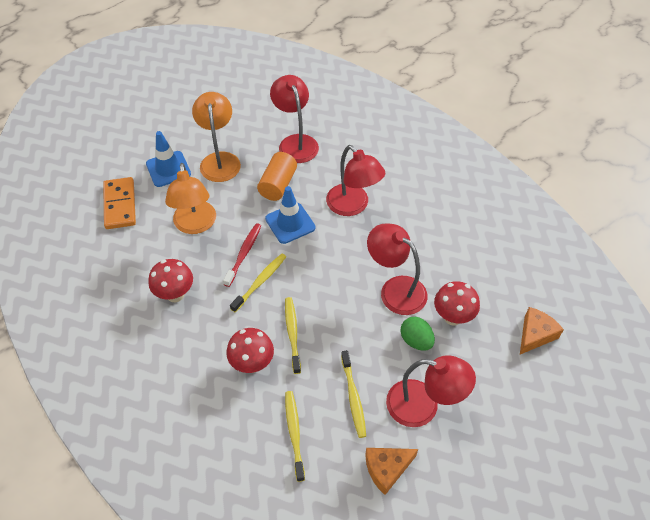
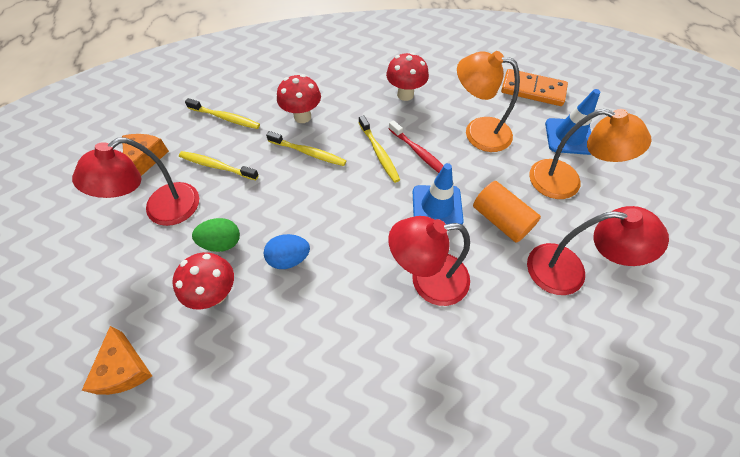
camera: 120 degrees right, 5 degrees up
(395, 289) = (289, 258): red lamp -> blue egg

